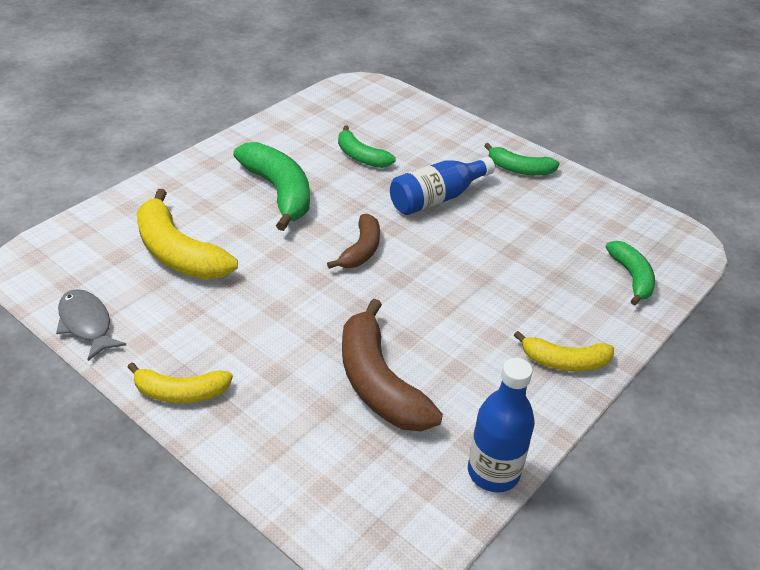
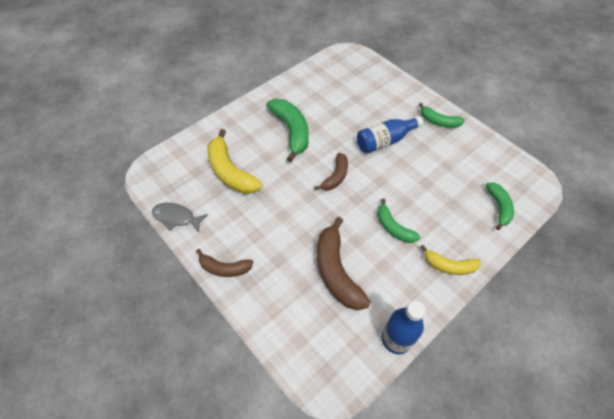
camera: 10 degrees right, 15 degrees up
(87, 324) = (176, 217): grey fish -> grey fish turned 45 degrees counterclockwise
(181, 392) = (224, 268): yellow banana -> brown banana
(361, 156) = (342, 107): green banana -> green banana (393, 227)

